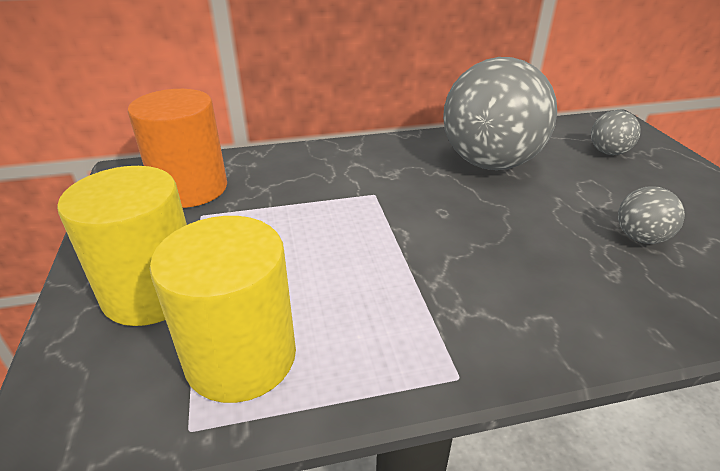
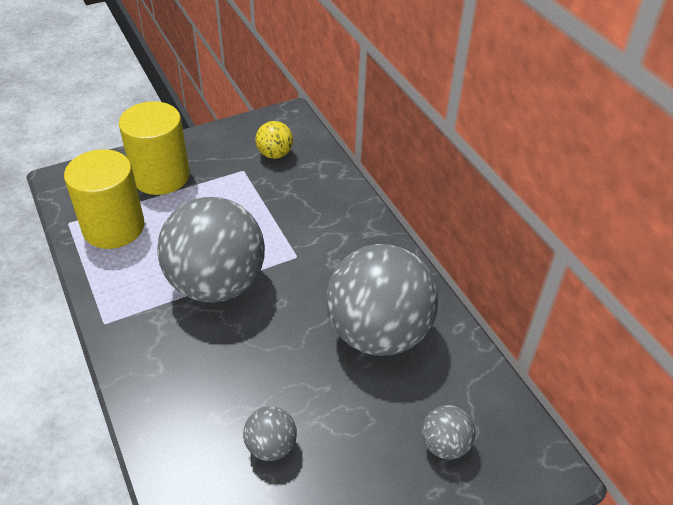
camera: 75 degrees right, 10 degrees up
(190, 188) = (275, 154): orange cylinder -> yellow ball
(402, 254) = (216, 284): none -> grey ball

